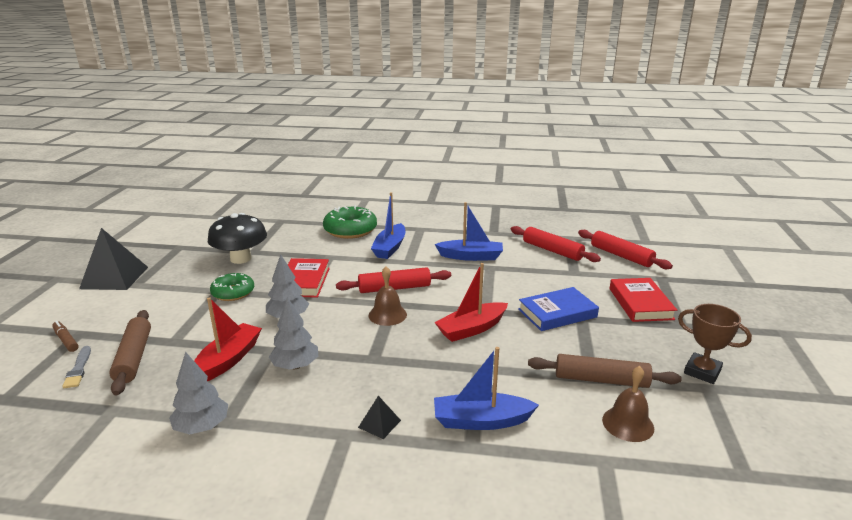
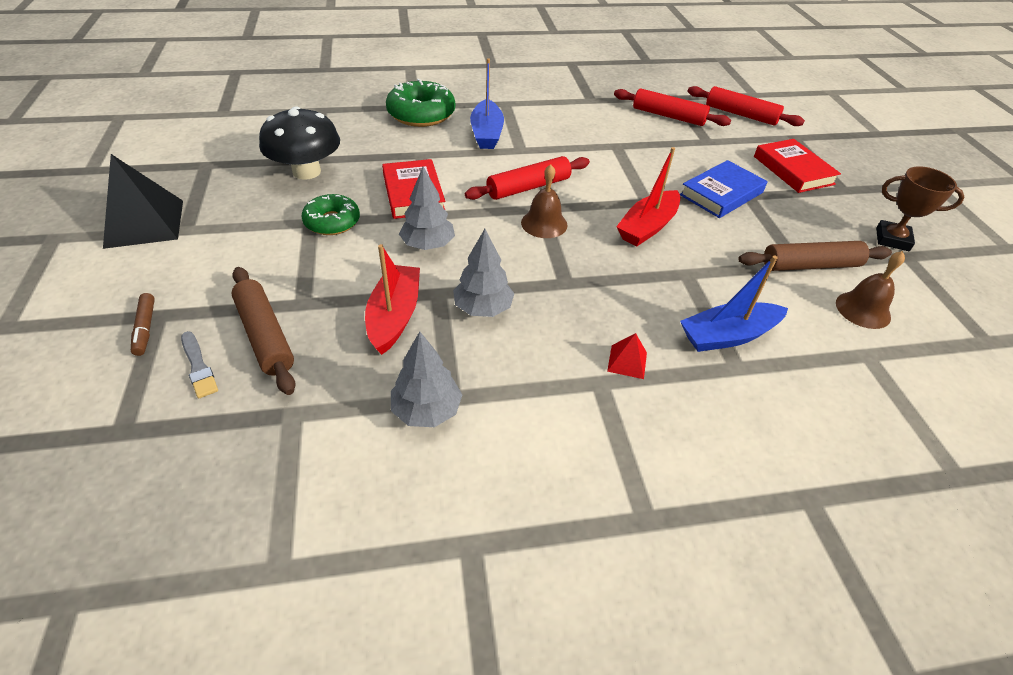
camera: 20 degrees left, 20 degrees up
(66, 340) = (145, 328): brown marker -> brown marker turned 135 degrees counterclockwise
(379, 423) = (627, 361): black pyramid -> red pyramid
(471, 256) = (587, 134): blue boat -> none

